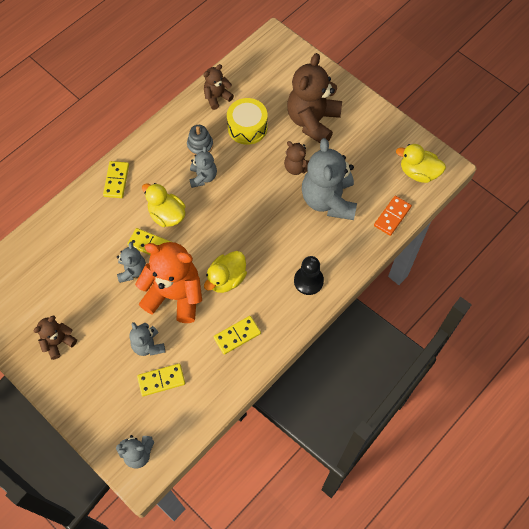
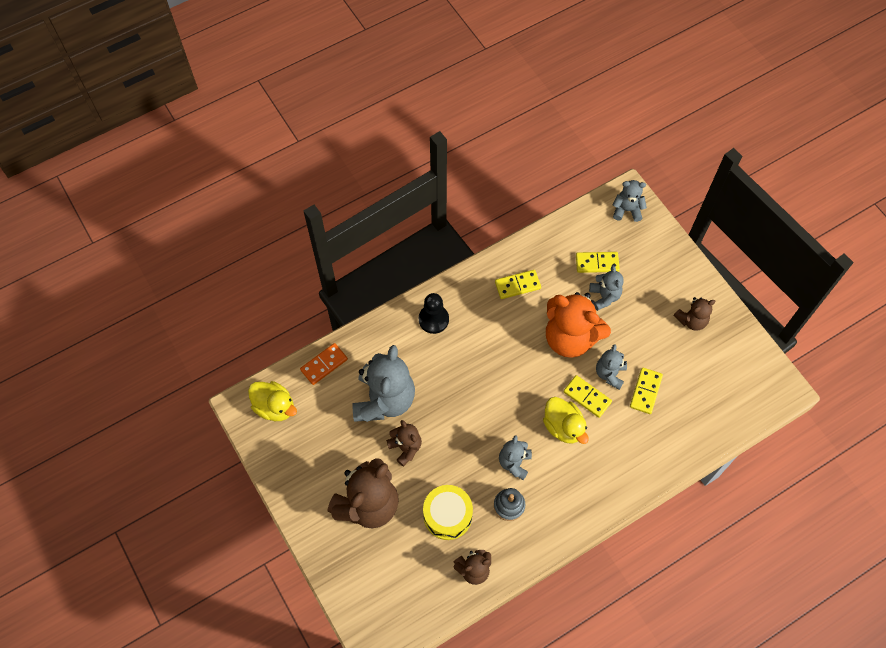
camera: 165 degrees left, 0 degrees up
(116, 180) = (614, 484): yellow domino -> yellow domino (645, 391)
(226, 279) = (515, 341): yellow duck -> none

